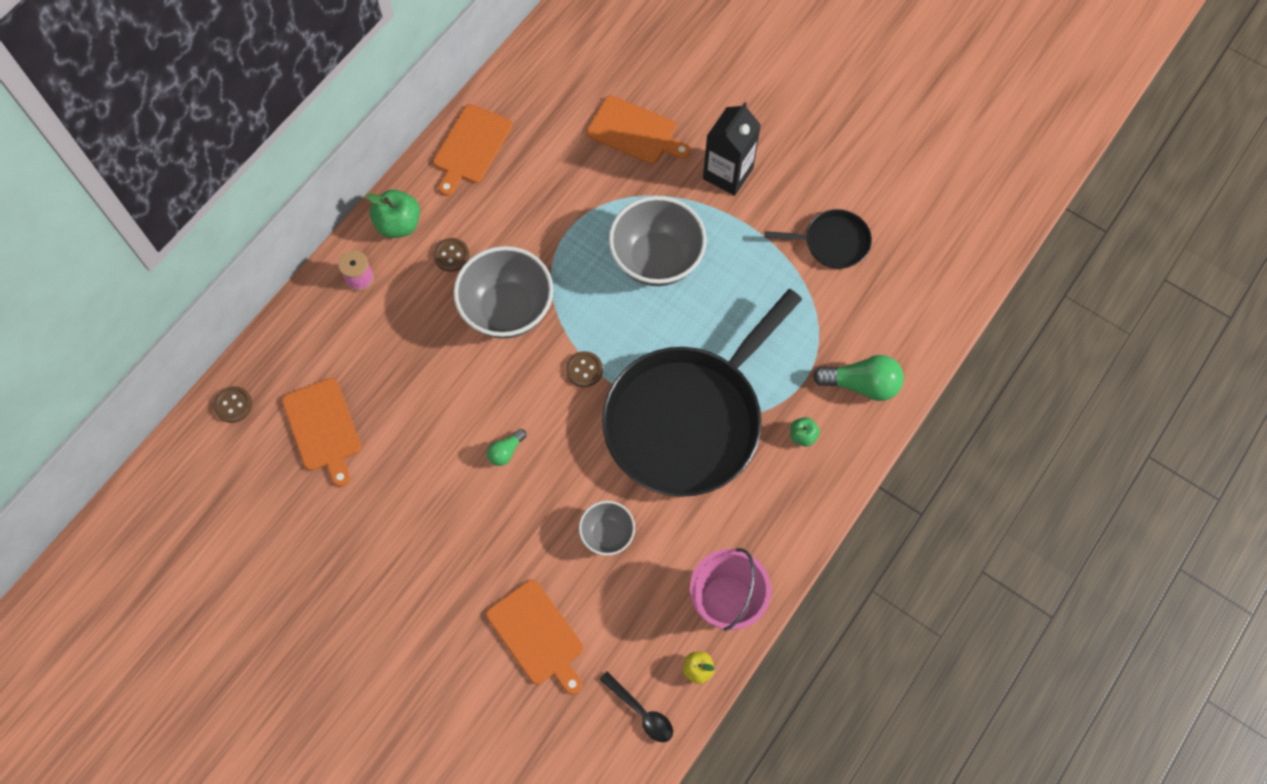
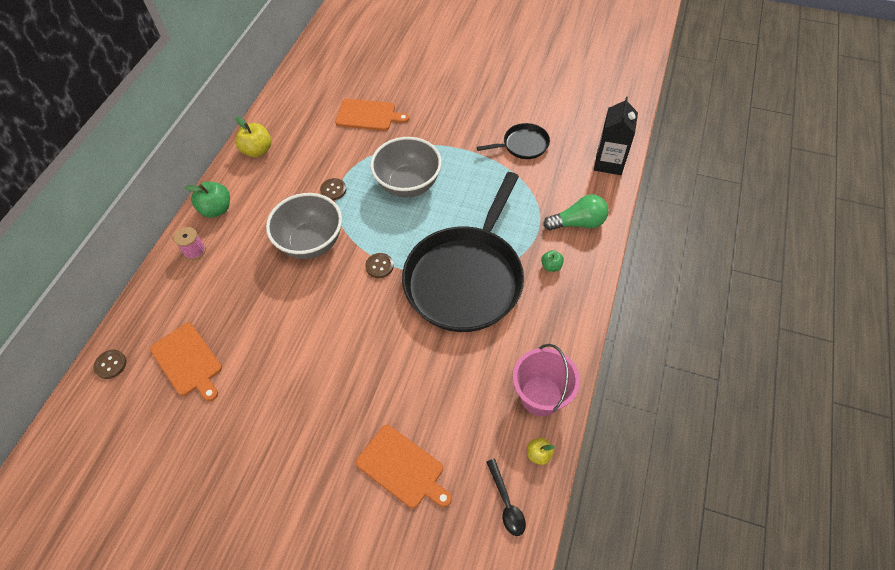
camera: 15 degrees left, 10 degrees down
(451, 255) = (260, 219): brown button -> brown button (333, 190)
(471, 147) = (257, 150): orange cutting board -> yellow apple
(506, 451) = (337, 337): green light bulb -> none
(607, 534) = (433, 374): grey bowl -> none
(641, 712) = (506, 503): black spoon -> black spoon turned 45 degrees clockwise
(728, 173) = (438, 123): black carton -> black carton (609, 163)

